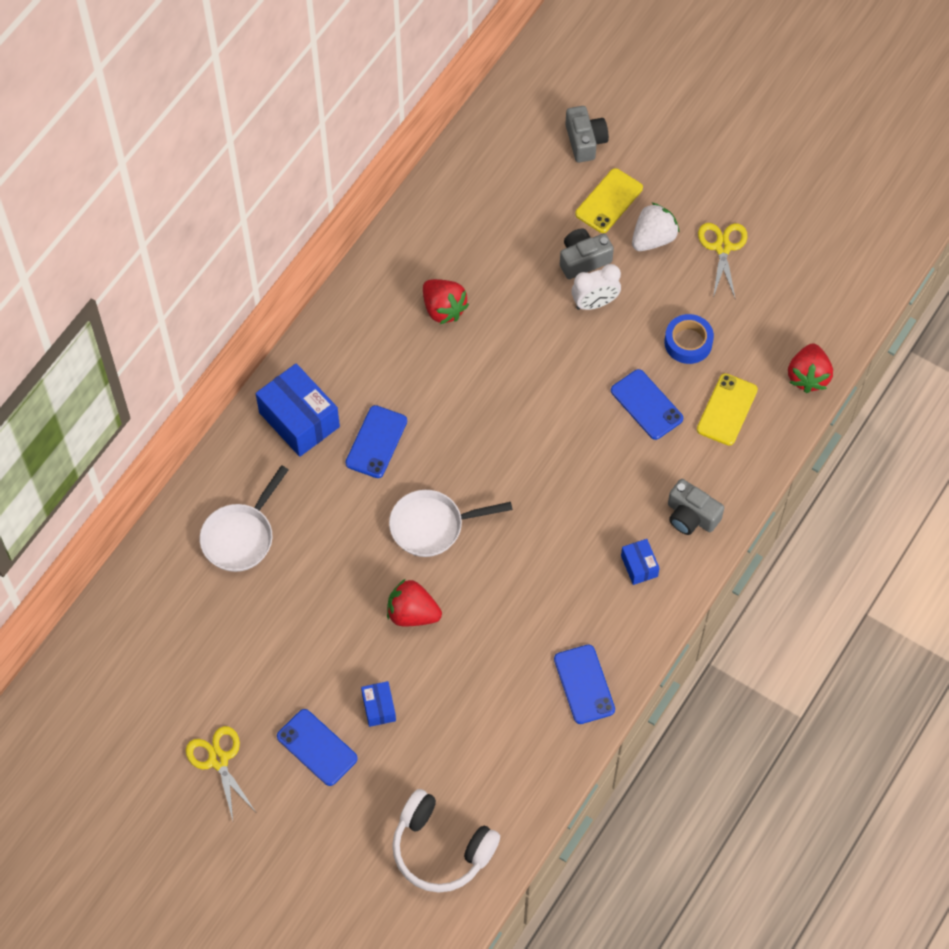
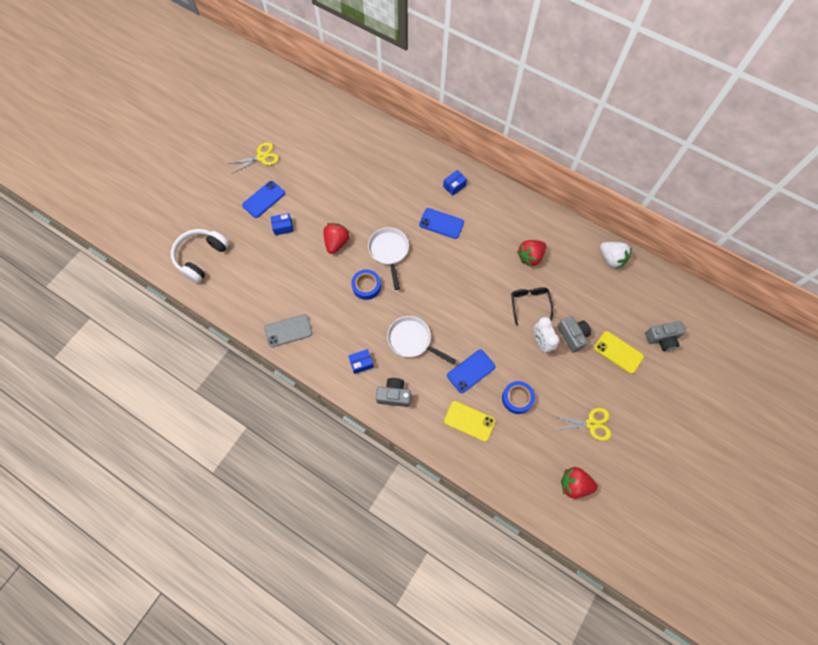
camera: 90 degrees right, 5 degrees up
(240, 536) = (384, 161): white pan -> white pan (412, 340)
(299, 420) = (454, 186): blue box -> blue box, size x0.50
(499, 561) = (366, 286): none -> blue tape
(529, 315) = (529, 304): none -> black glasses
(584, 684) = (288, 330): blue phone -> grey phone
(653, 238) = (593, 379): white strawberry -> white strawberry (611, 259)
(691, 516) = (394, 395): grey camera -> grey camera turned 60 degrees clockwise
(808, 376) = (496, 476): red strawberry -> red strawberry (574, 484)

